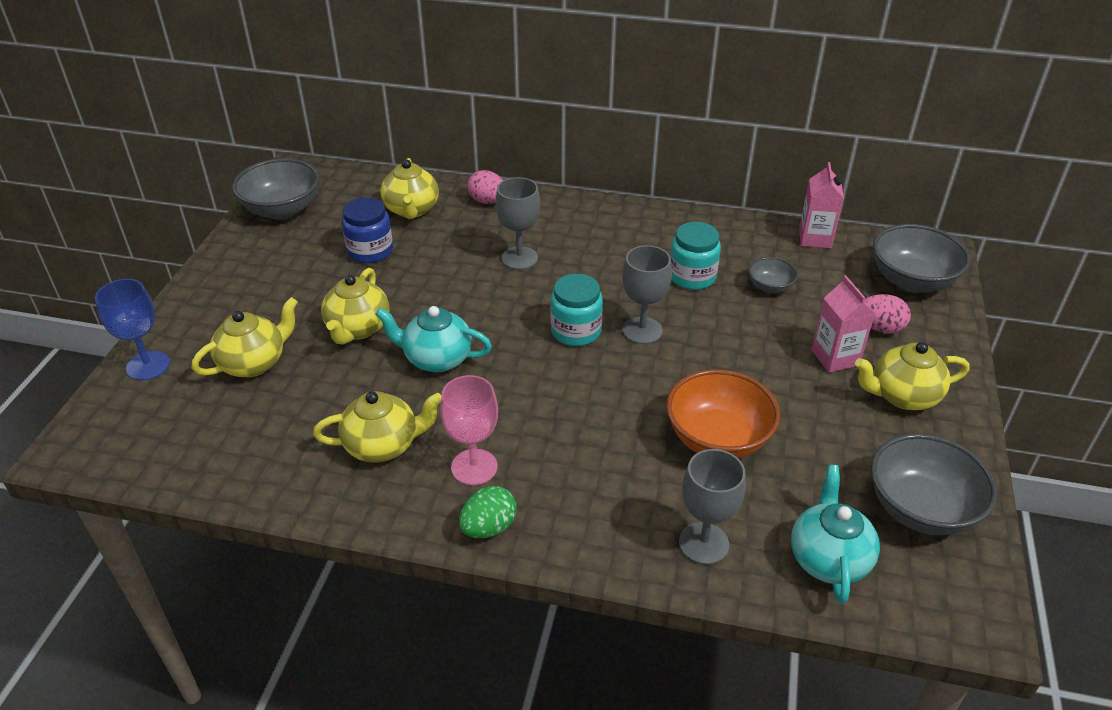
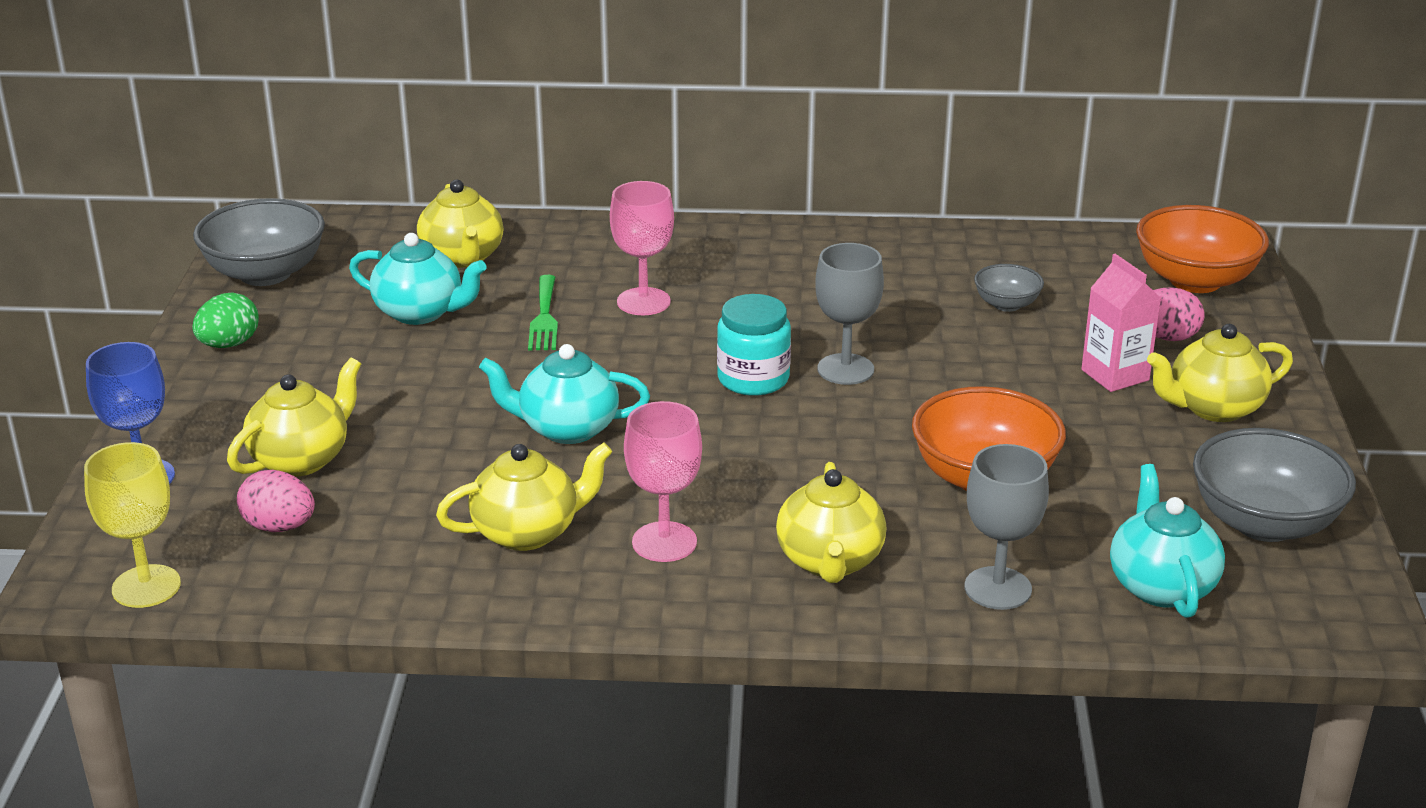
camera: 10 degrees left, 10 degrees down
(116, 458) = (146, 586): none -> yellow goblet
(358, 328) = (439, 405): yellow teapot -> yellow teapot (830, 561)
(370, 251) = (420, 312): blue jar -> turquoise teapot
(450, 264) = (544, 317): none -> green fork
(488, 201) = (572, 238): pink egg -> pink egg (279, 527)
(489, 527) = (707, 603): green egg -> green egg (229, 344)
(519, 258) = (643, 302): grey goblet -> pink goblet
(692, 277) = (896, 302): turquoise jar -> none
(815, 238) = (1052, 243): pink carton -> none
(912, 281) = (1195, 280): grey bowl -> orange bowl

